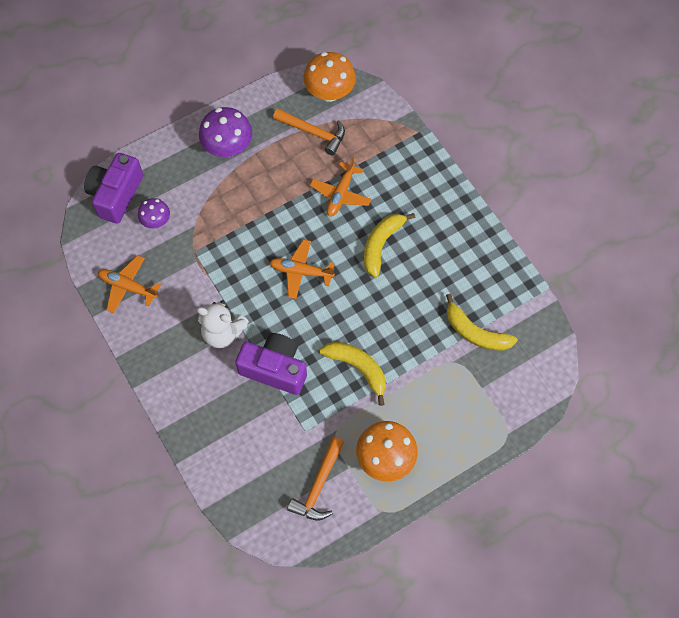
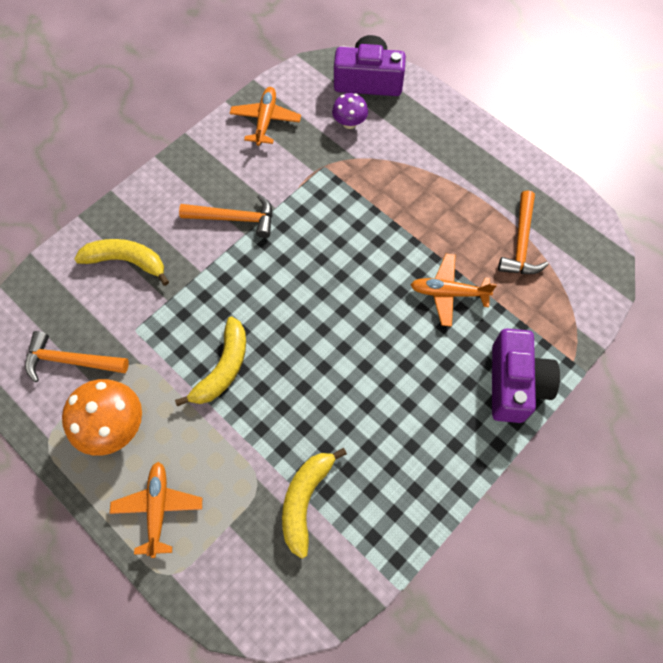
camera: 75 degrees right, 0 degrees up
(223, 333) = (235, 218): white teddy bear -> orange hammer
(228, 147) = (465, 163): purple mushroom -> none
(275, 369) = (203, 280): purple camera -> purple camera (515, 384)
(301, 272) = (331, 276): orange plane -> orange plane (158, 508)
(329, 92) = (585, 246): orange mushroom -> none
(381, 245) = (395, 355): yellow banana -> yellow banana (127, 261)

